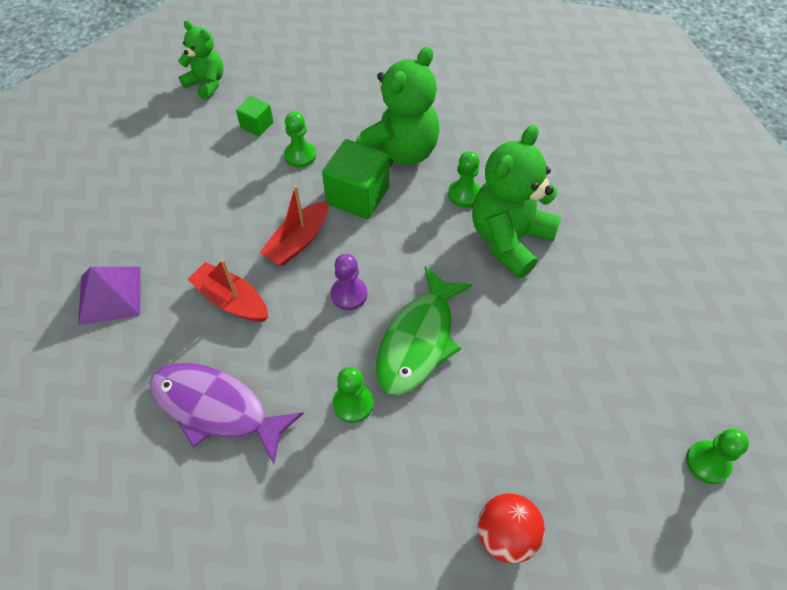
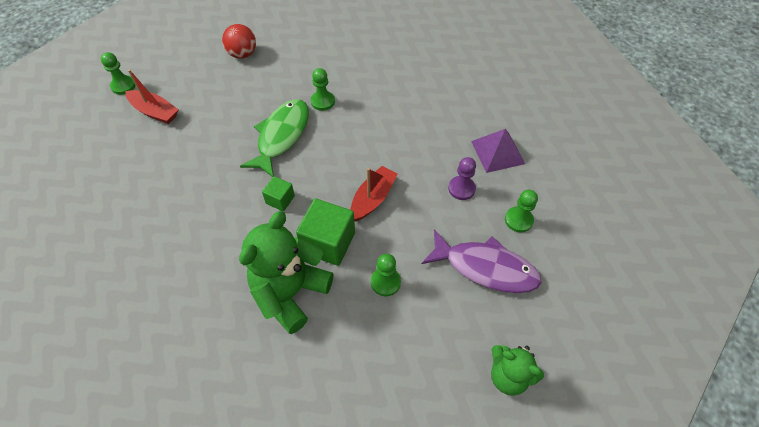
camera: 175 degrees right, 0 degrees up
(216, 408) = (403, 95): purple fish -> purple fish (485, 268)
(231, 300) = (412, 153): red boat -> red boat (155, 112)
(257, 125) = (436, 317): green cube -> green cube (280, 200)
(349, 294) = (330, 162): purple pawn -> purple pawn (461, 188)
(464, 194) = (234, 249): green pawn -> green pawn (518, 220)
(509, 239) = (204, 210): green teddy bear -> none

